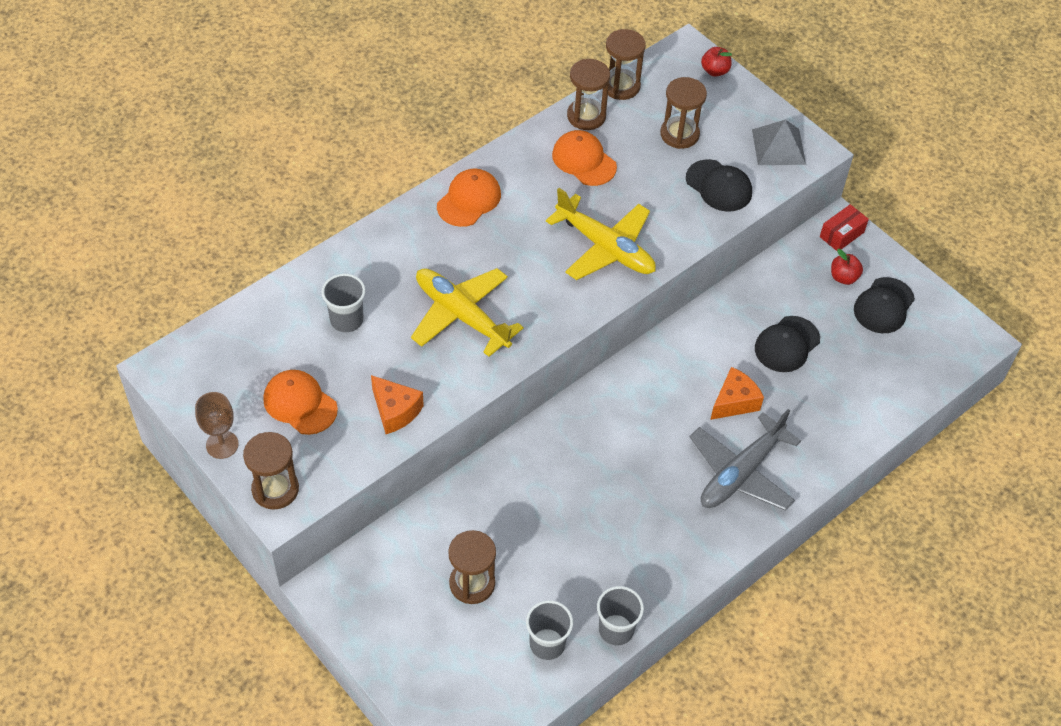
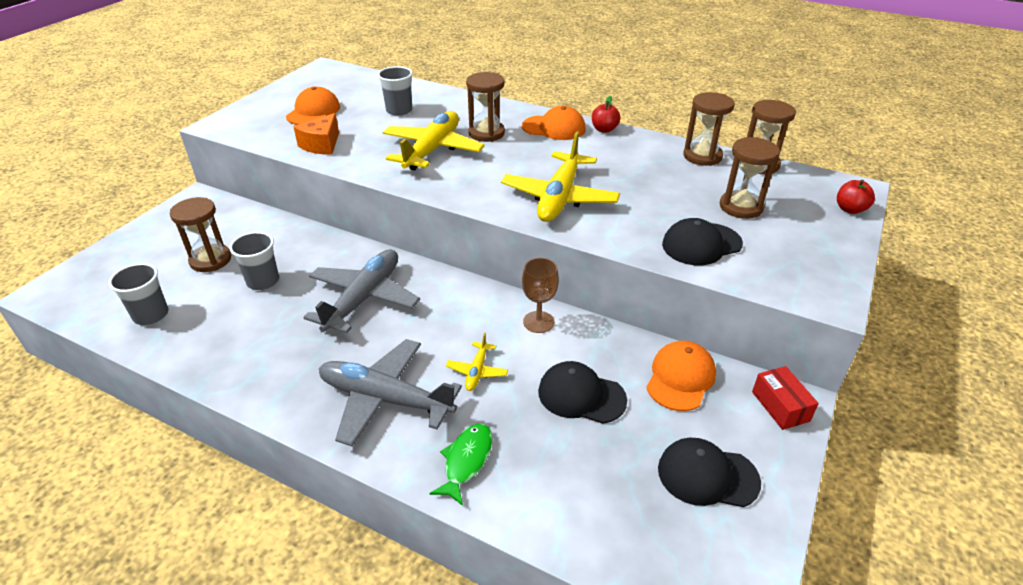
camera: 70 degrees right, 15 degrees down
(222, 444) = (268, 96): brown goblet -> brown goblet (538, 322)
(275, 489) = (234, 120): brown hourglass -> brown hourglass (486, 133)
(584, 160) = (650, 166): orange cap -> orange cap (680, 378)
(601, 459) = (364, 298): none -> grey plane
(616, 629) = (169, 354): grey cup -> grey cup (263, 281)
(719, 186) = (701, 244): black cap -> black cap turned 45 degrees clockwise
(734, 402) = (477, 371): orange cheese -> yellow plane
(778, 147) = (802, 272): grey pyramid -> none
(823, 437) = (466, 461): none -> green fish
(841, 234) = (780, 406): red box -> red box turned 45 degrees clockwise
(843, 277) = (717, 423): red apple -> red apple (604, 129)

